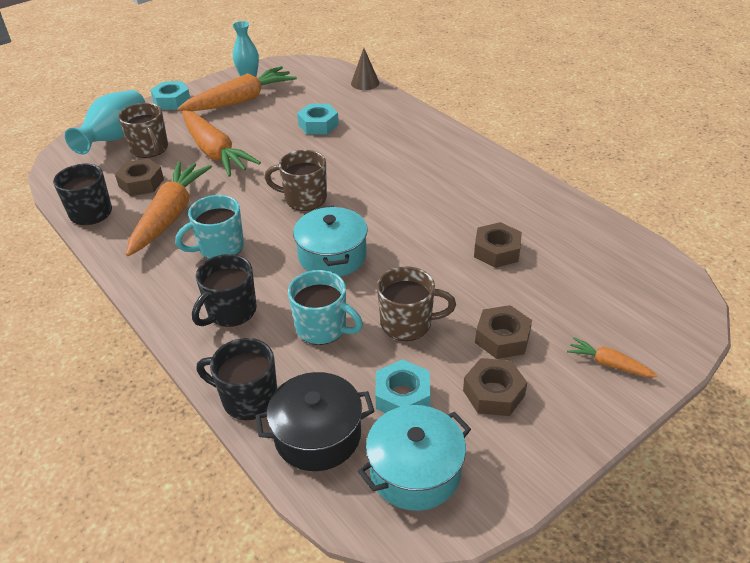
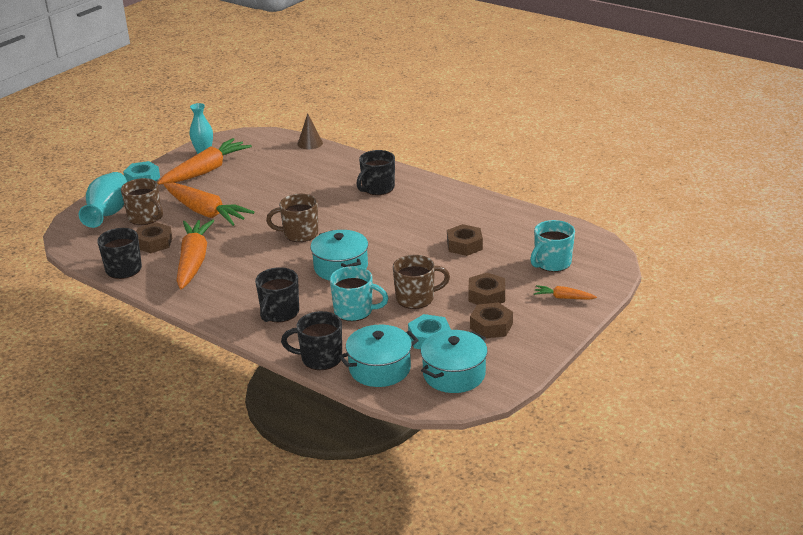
camera: 15 degrees left, 10 degrees down
(220, 247) = (248, 276): turquoise mug -> turquoise mug (552, 263)
(317, 435) = (380, 368): black pot -> turquoise pot
(318, 125) = (285, 180): turquoise nut -> none
(418, 151) = (377, 188): none -> black mug

